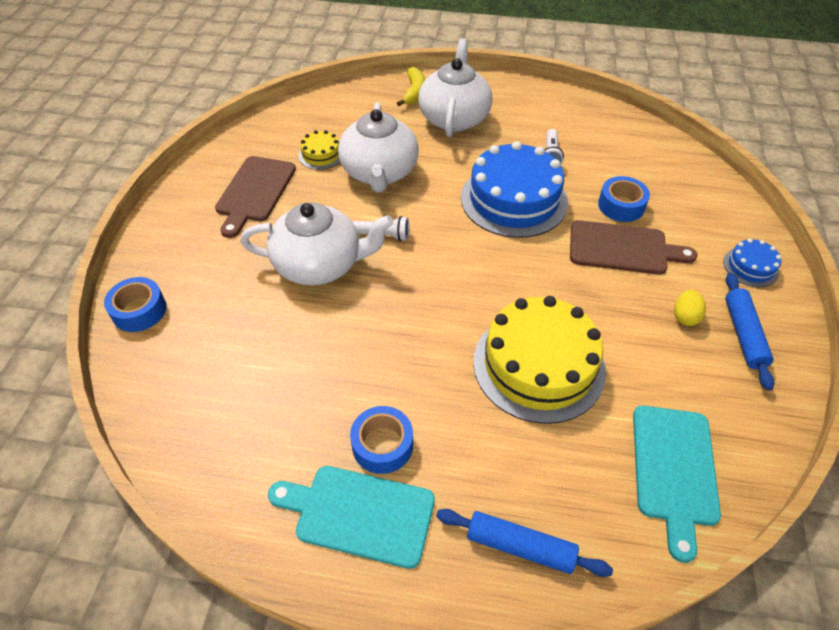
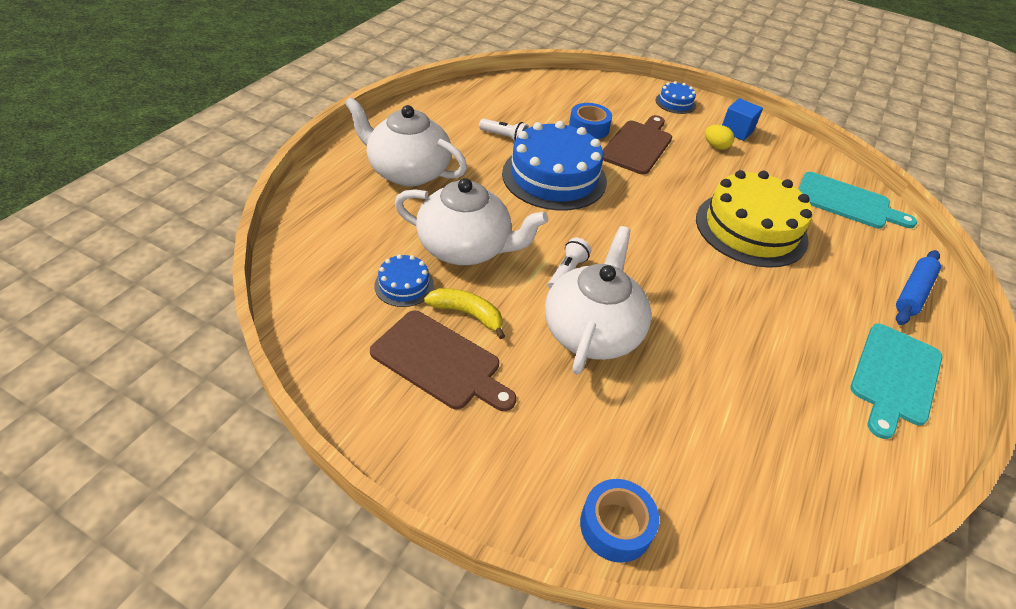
camera: 75 degrees left, 5 degrees down
(321, 154) = (404, 285): yellow cake -> blue cake
(382, 445) = (826, 343): blue tape -> none
(414, 92) = (340, 183): yellow banana -> yellow banana (467, 314)
(743, 334) = (736, 131): blue rolling pin -> blue cube

